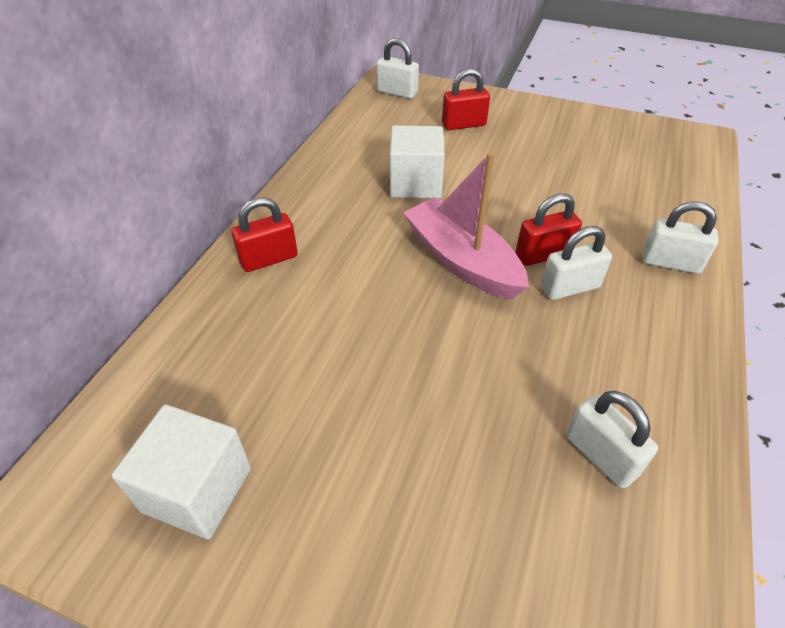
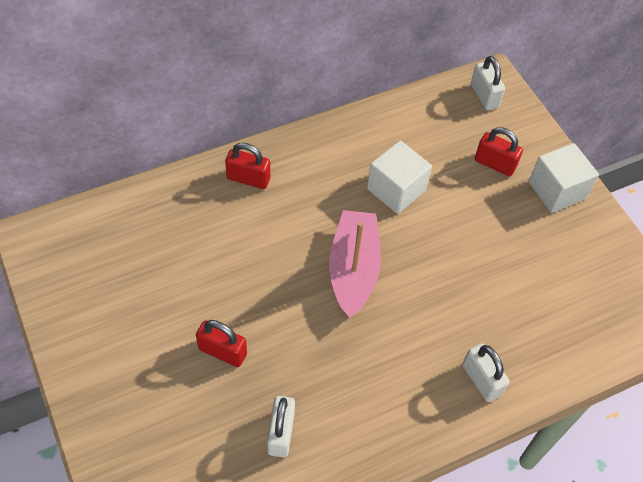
camera: 40 degrees right, 10 degrees up
(197, 489) = (95, 283): white cube -> white cube (556, 190)
(543, 254) = (408, 306): red padlock -> red padlock (222, 351)
(569, 287) = (393, 340): white padlock -> none

